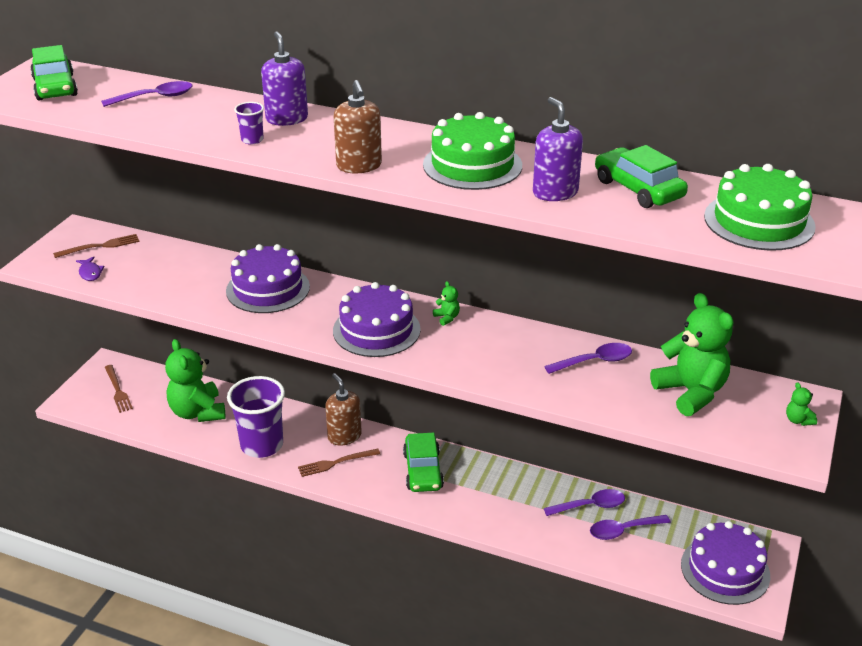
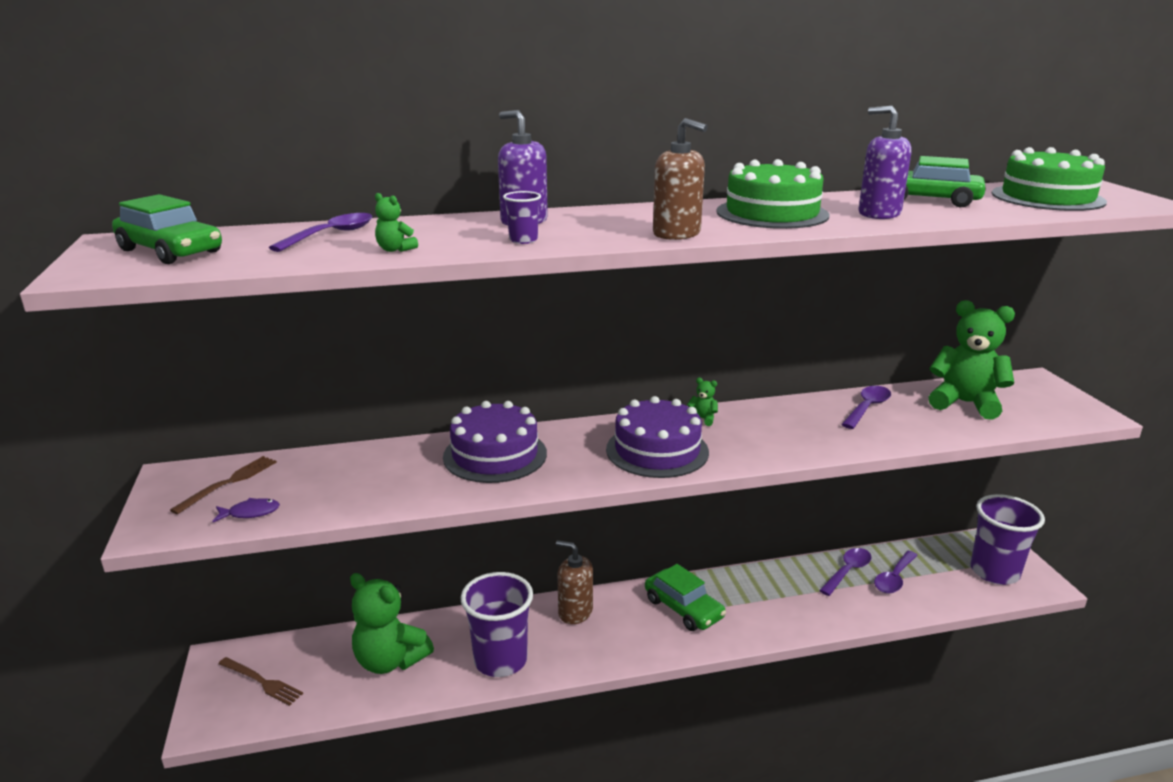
camera: 35 degrees left, 10 degrees down
(90, 273) = (250, 513): purple fish -> purple fish turned 45 degrees counterclockwise
(336, 463) = (596, 641): brown fork -> none
(725, 570) = (994, 572): purple cake -> purple cup
(798, 420) = (1056, 394): green teddy bear -> green teddy bear (395, 250)

